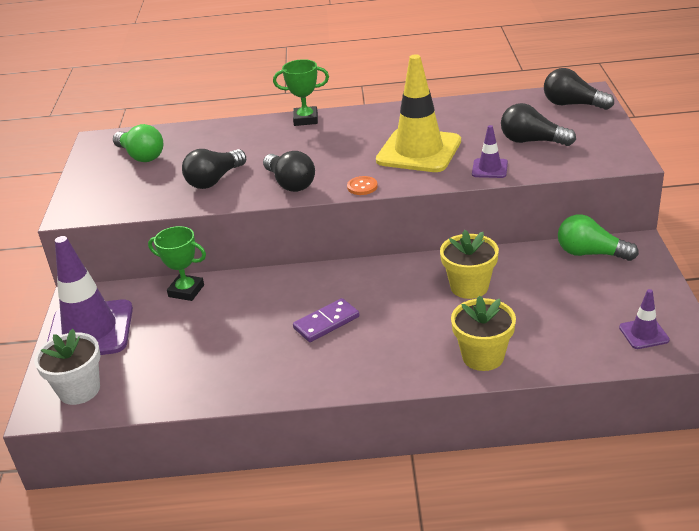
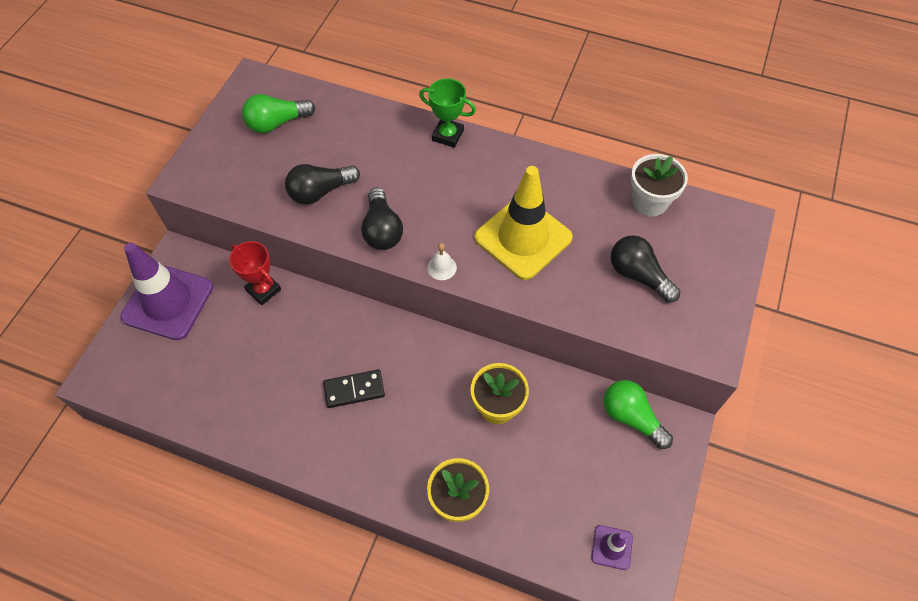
camera: 20 degrees right, 25 degrees up
(79, 390) = (129, 370): white flower pot -> white flower pot (649, 202)
(141, 156) = (277, 123): green light bulb -> green light bulb turned 90 degrees clockwise
(186, 291) = (263, 290): green trophy -> red trophy
(326, 323) = (354, 390): purple domino -> black domino
(362, 187) = (442, 267): orange button -> white bell
(489, 168) = (572, 298): purple traffic cone -> none
(572, 104) = (715, 235): black light bulb -> none

